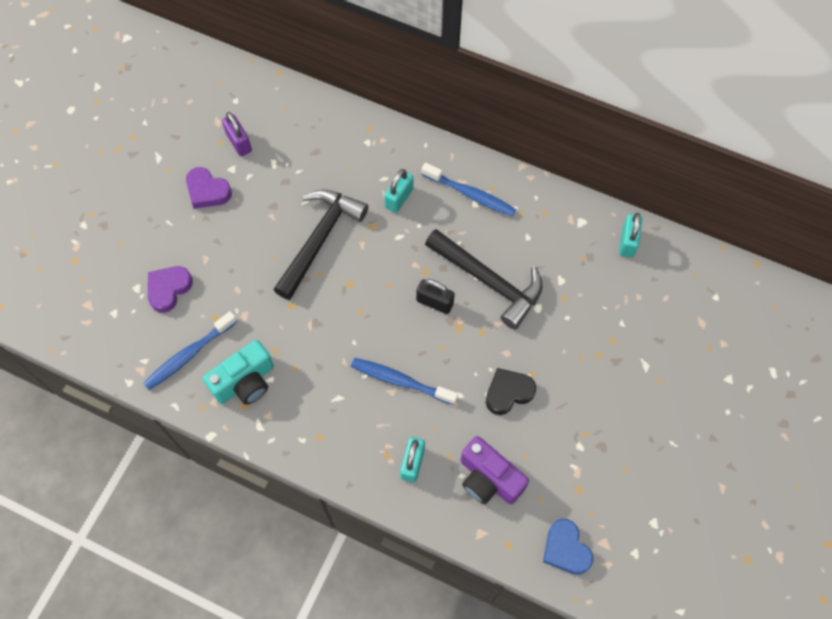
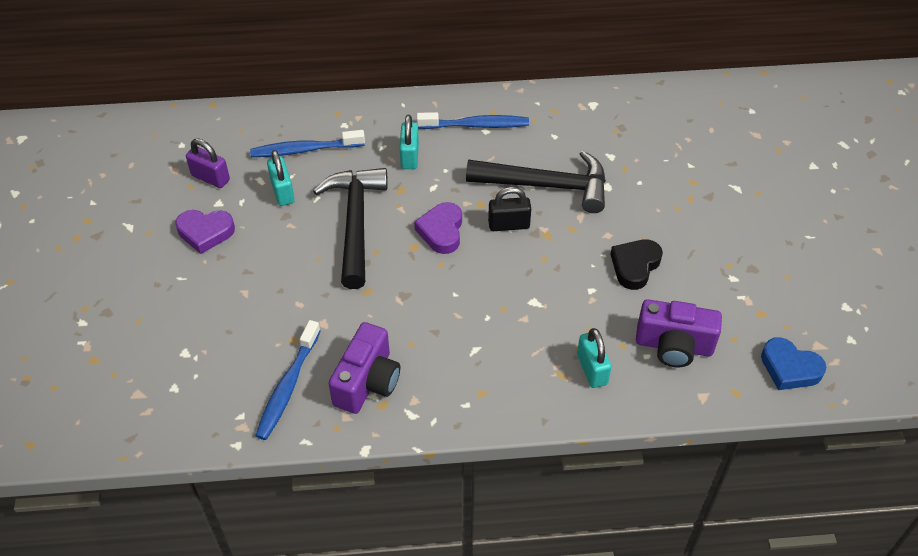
camera: 30 degrees left, 15 degrees down
(169, 289) = (223, 337): purple heart -> purple heart (441, 231)
(245, 382) = (367, 382): turquoise camera -> purple camera
(400, 381) = (526, 305): blue toothbrush -> blue toothbrush (304, 150)
(627, 242) = (645, 102): turquoise padlock -> turquoise padlock (282, 192)

